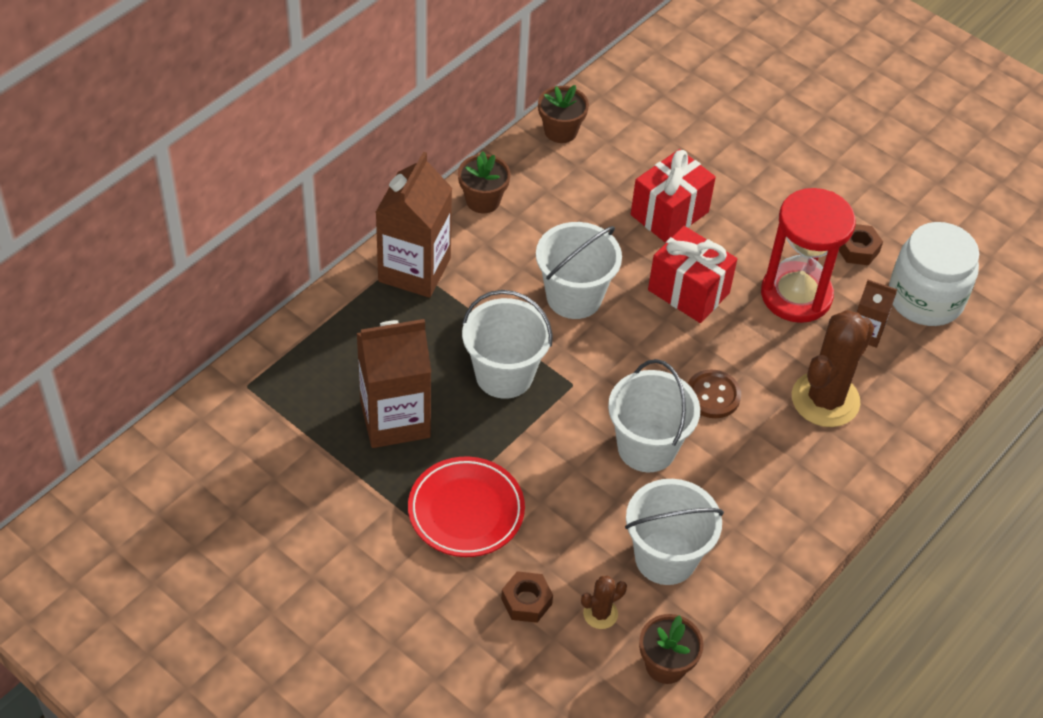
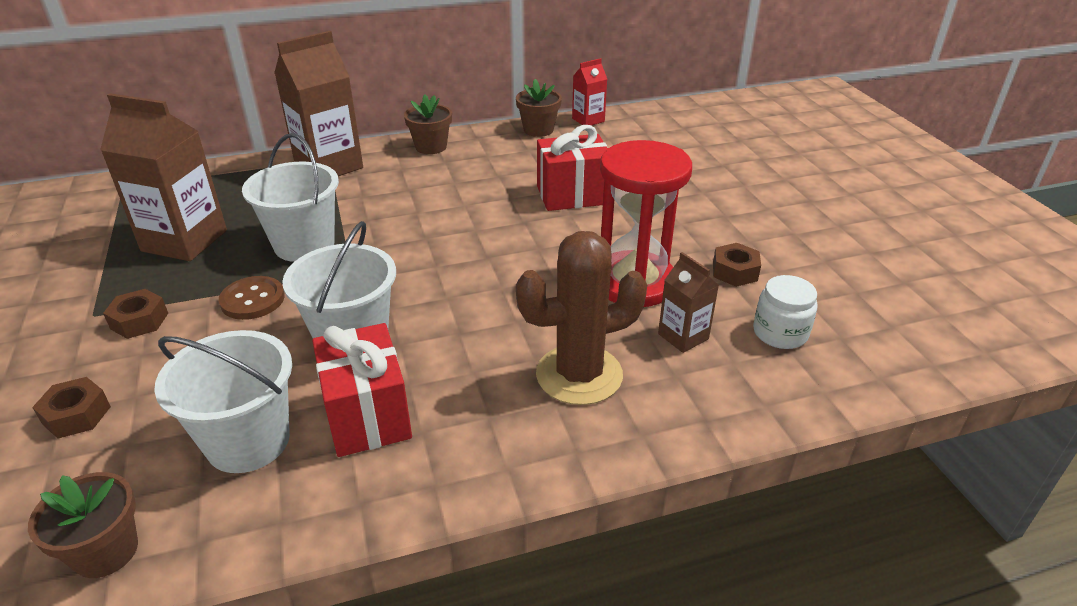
camera: 35 degrees right, 15 degrees down
(466, 511) = (139, 321): red plate -> brown nut
(574, 297) = (427, 218): white bucket -> none
(594, 95) = (588, 120): none -> red carton
(600, 614) = (119, 461): brown cactus -> none
(688, 291) = (531, 246): red gift -> red gift (367, 415)
(712, 395) = (464, 326): brown button -> brown button (252, 300)
(925, 298) = (780, 333): white jar -> white jar, size x0.57

